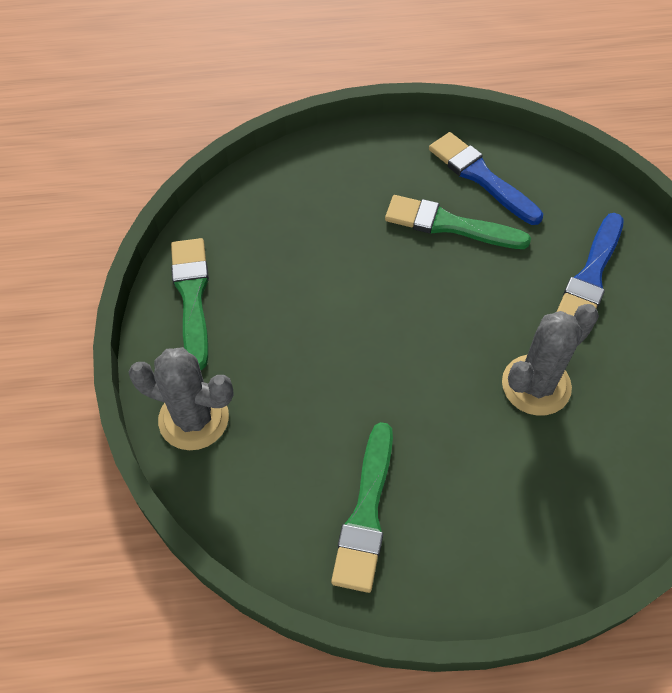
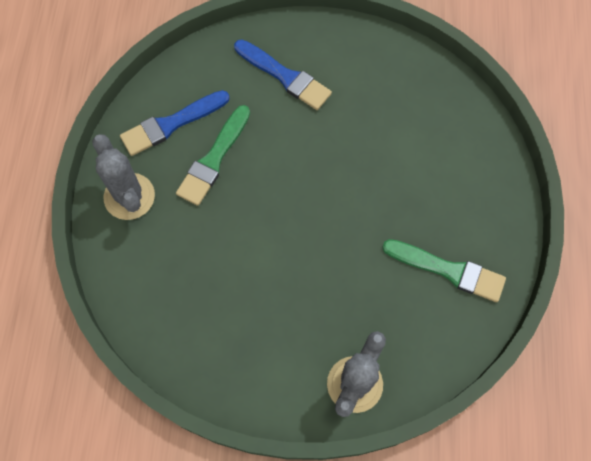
camera: 80 degrees left, 10 degrees up
(192, 296) = (238, 373): green brush -> none
(536, 385) = (368, 137): grey cactus -> grey cactus (129, 196)

